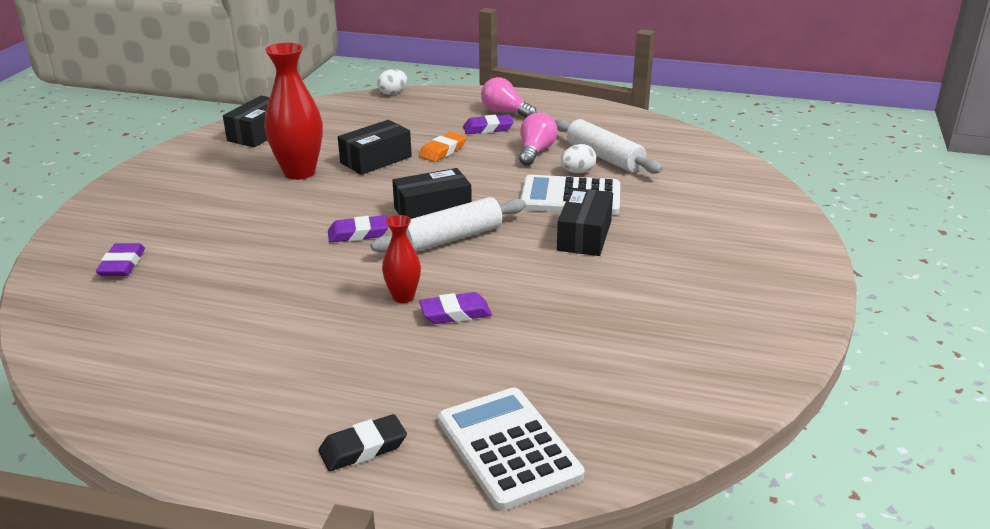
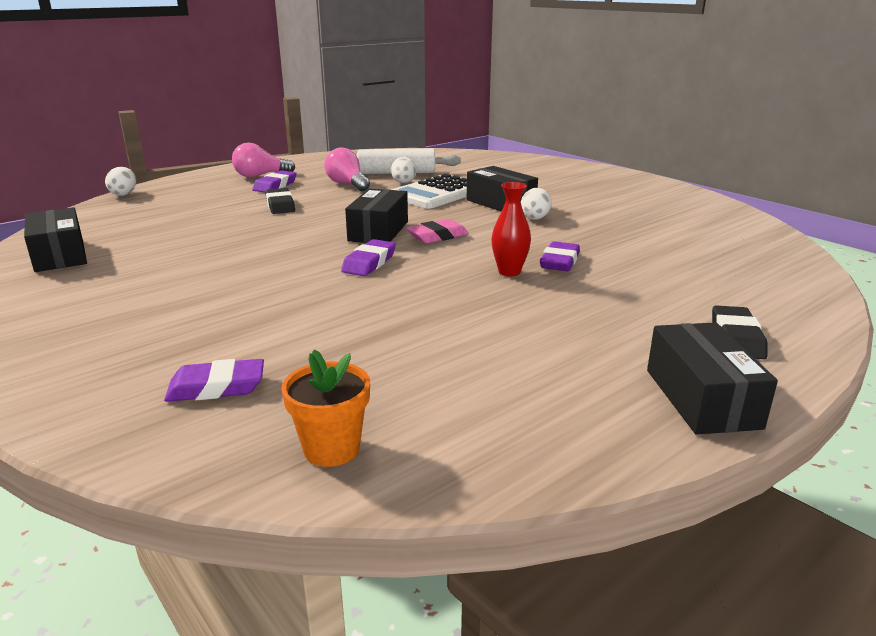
camera: 55 degrees left, 5 degrees down
(76, 328) = (331, 449): none -> orange flower pot
(122, 264) = (216, 387): purple eraser -> purple eraser turned 45 degrees counterclockwise
(299, 172) = (195, 258): red vase -> none
(376, 160) = (241, 227): black box -> black box (701, 398)
(442, 151) = (280, 205): orange eraser -> black eraser
(451, 238) = (437, 236): white rolling pin -> pink eraser
(508, 448) = (769, 290): white calculator -> none
(564, 265) = (535, 218): none -> white egg

